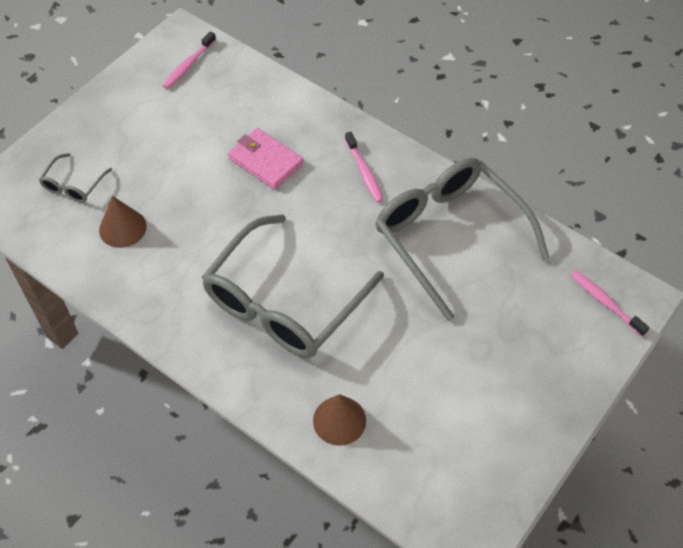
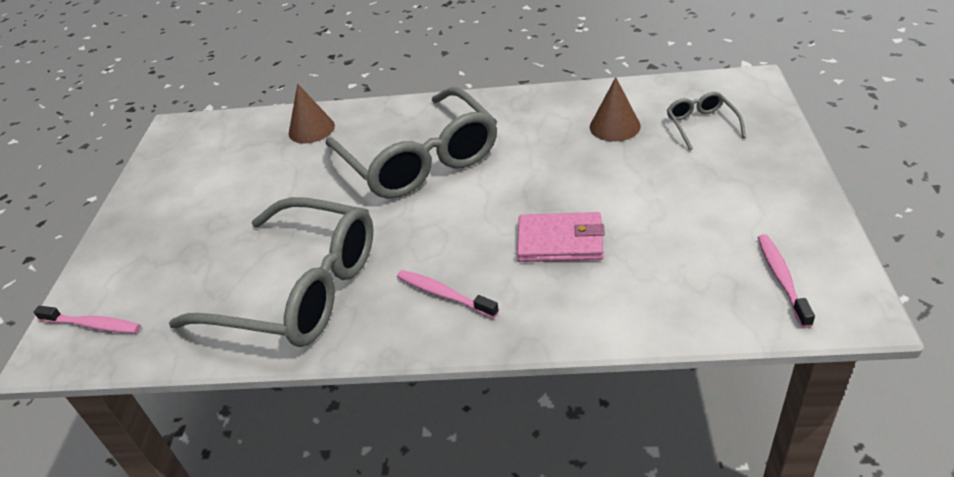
camera: 150 degrees right, 15 degrees down
(284, 302) = (419, 160): grey glasses -> grey glasses turned 150 degrees clockwise

